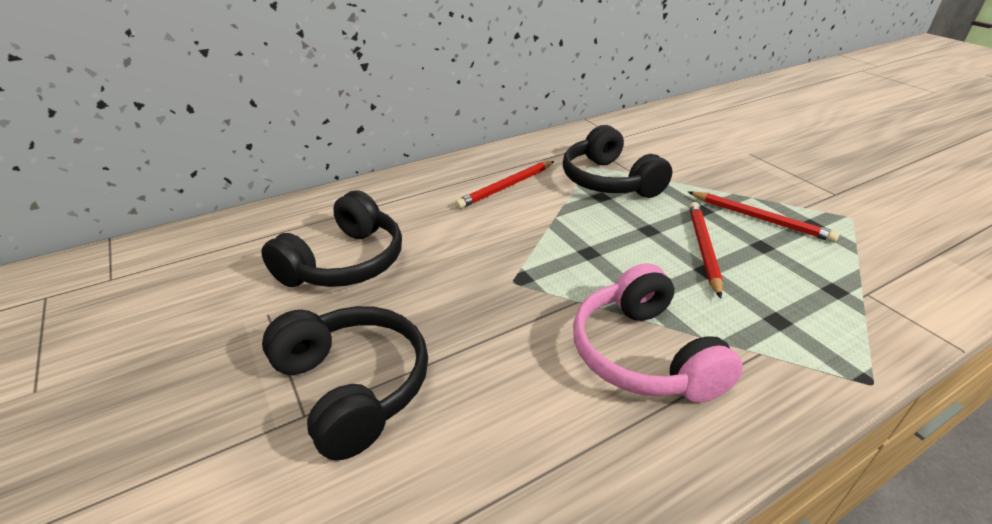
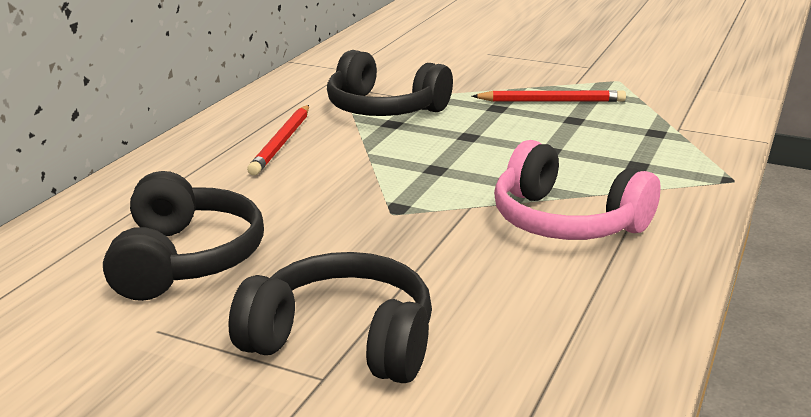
camera: 35 degrees left, 10 degrees down
(703, 249) = (530, 136): red pencil -> none

